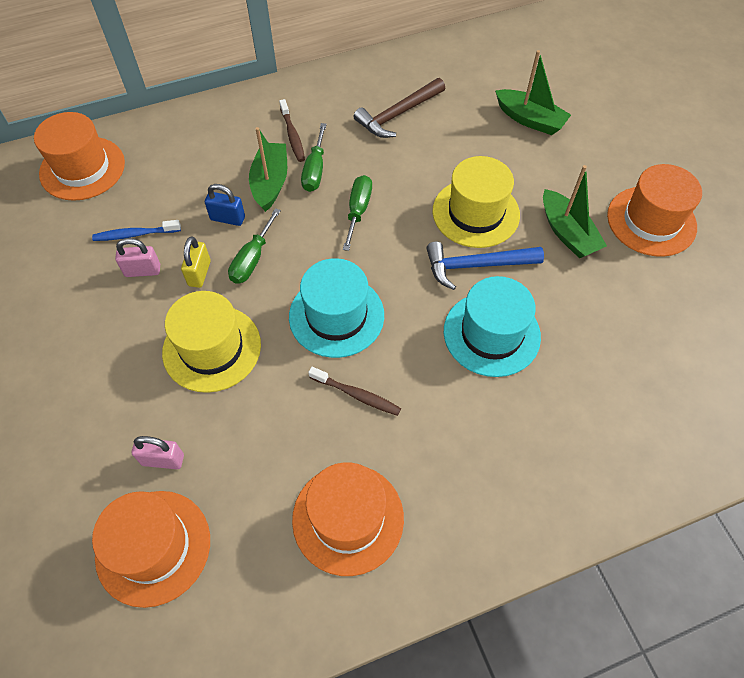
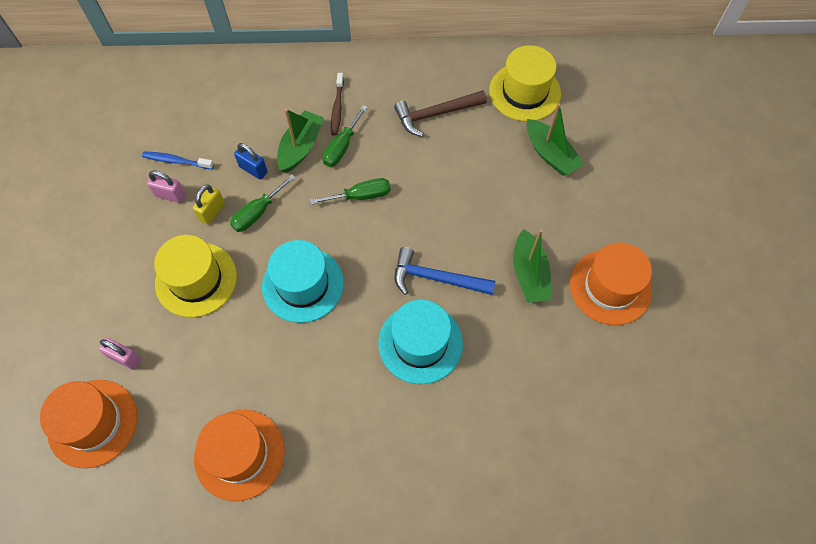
camera: 20 degrees right, 5 degrees up
(82, 168) = (158, 88): orange hat -> none
(357, 395) = (289, 357): brown toothbrush -> none
(358, 210) = (361, 196): green screwdriver -> green screwdriver turned 45 degrees clockwise
(476, 213) = (459, 230): yellow hat -> yellow hat (524, 92)

